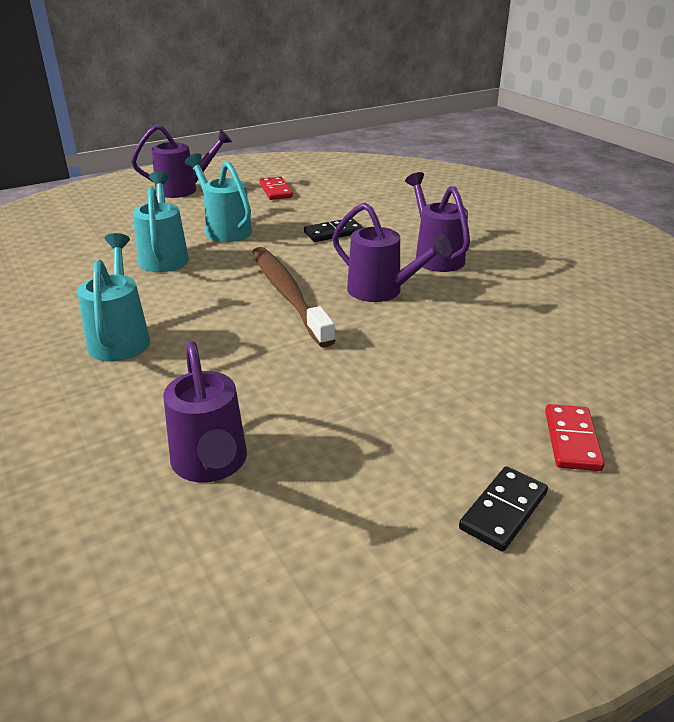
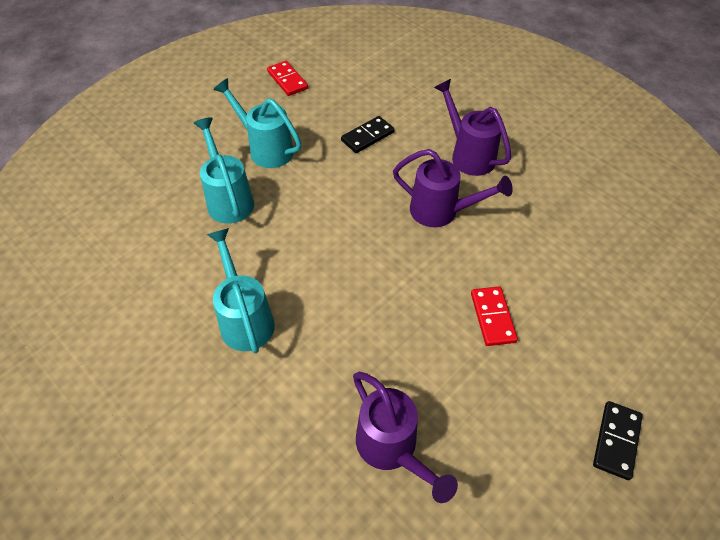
camera: 15 degrees left, 20 degrees up
(183, 190) = (196, 93): purple watering can -> none
(288, 294) = (363, 231): brown toothbrush -> none
(571, 440) = (640, 357): red domino -> red domino (492, 317)

